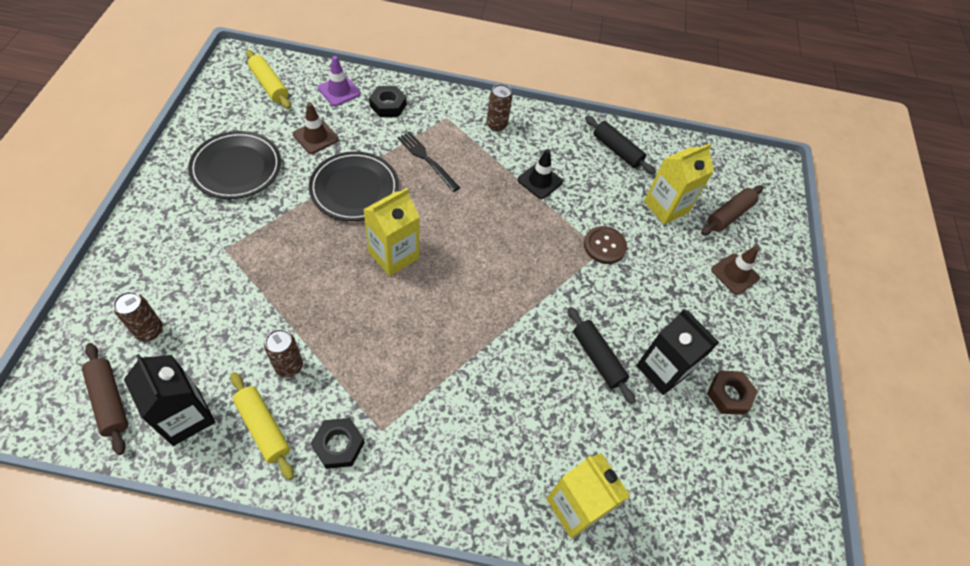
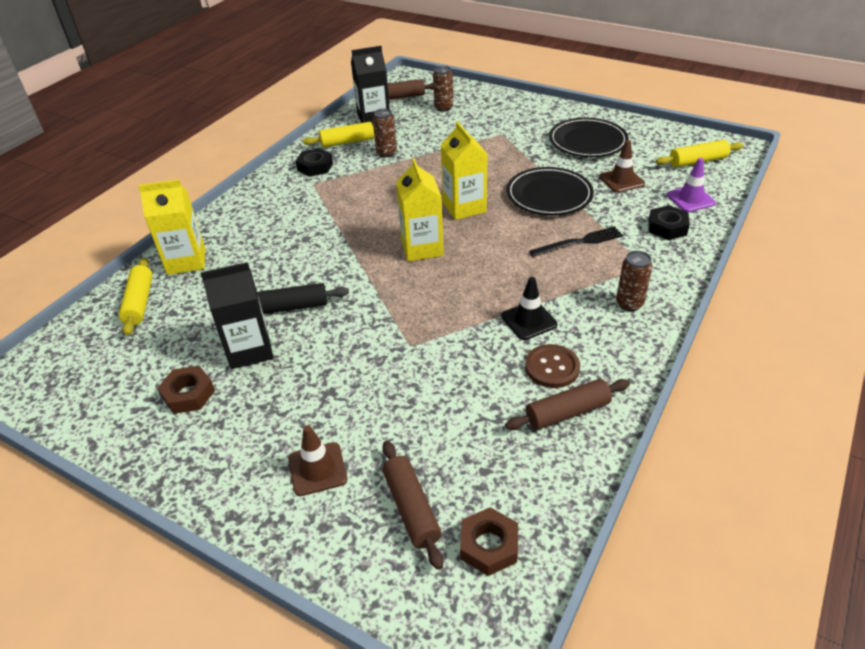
camera: 120 degrees right, 15 degrees down
(604, 246) = (415, 350): brown button -> brown button (552, 367)
(617, 150) = (567, 412): black rolling pin -> brown rolling pin
(656, 517) = (139, 302): none -> yellow rolling pin
(666, 207) = (451, 433): yellow carton -> yellow carton (422, 248)
(727, 174) = (489, 545): none -> brown nut

